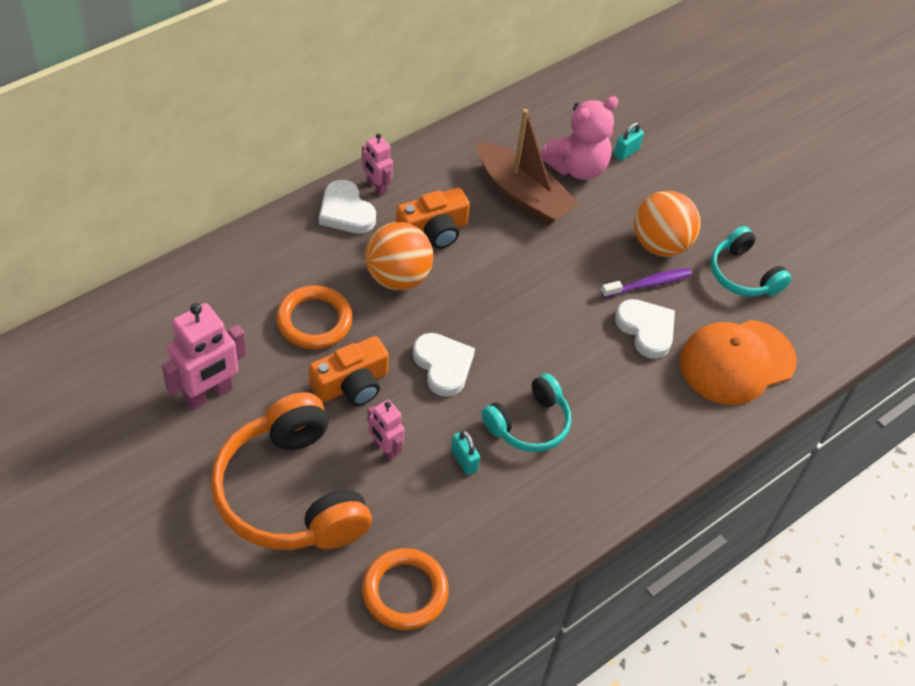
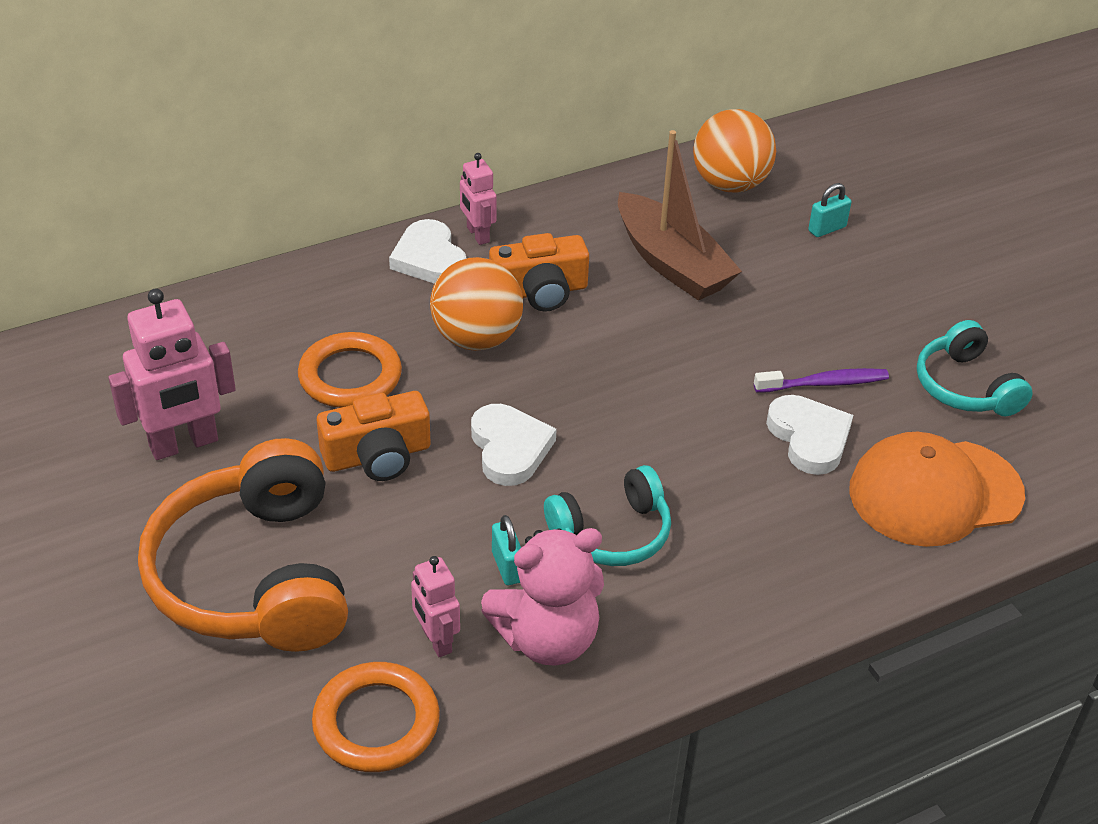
camera: 15 degrees right, 10 degrees down
(384, 449) = (400, 538): pink robot -> pink robot (436, 640)
(577, 167) = (754, 239): pink teddy bear -> pink teddy bear (547, 638)
(660, 244) = (852, 339): orange ball -> orange ball (730, 184)

